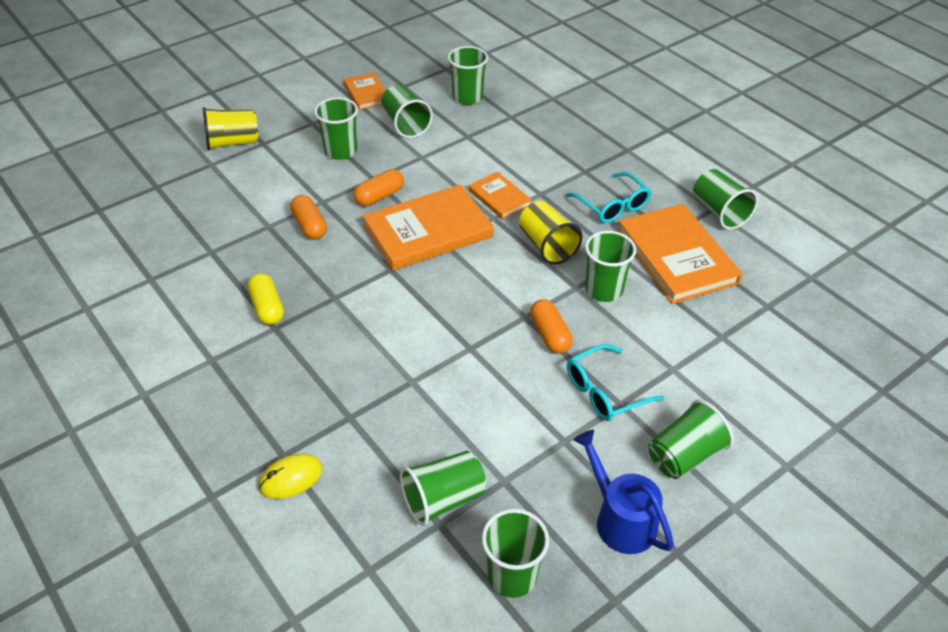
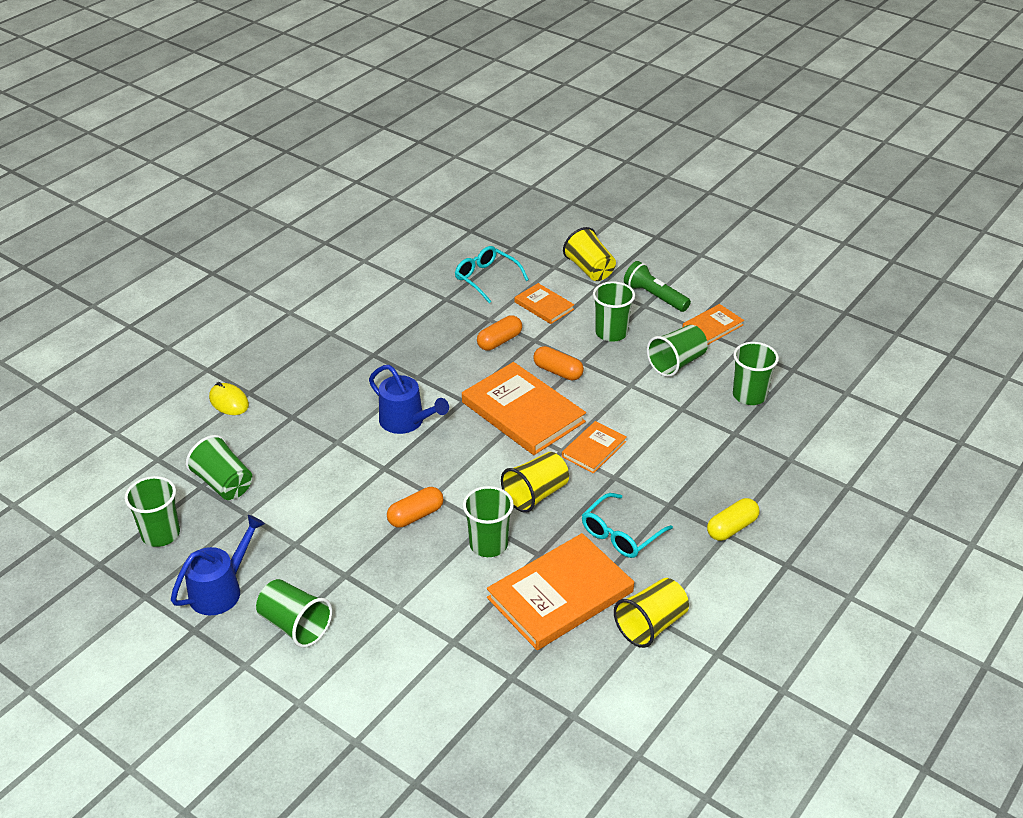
camera: 75 degrees right, 5 degrees down
(267, 307) = (393, 345): yellow capsule -> yellow capsule (731, 528)
(271, 184) = (544, 306): none -> orange book
(303, 114) = (654, 296): none -> green flashlight
(403, 318) = (406, 421): none -> blue watering can
(605, 391) = (356, 562): turquoise glasses -> turquoise glasses (486, 278)
(719, 212) = (651, 625): green cup -> yellow cup

